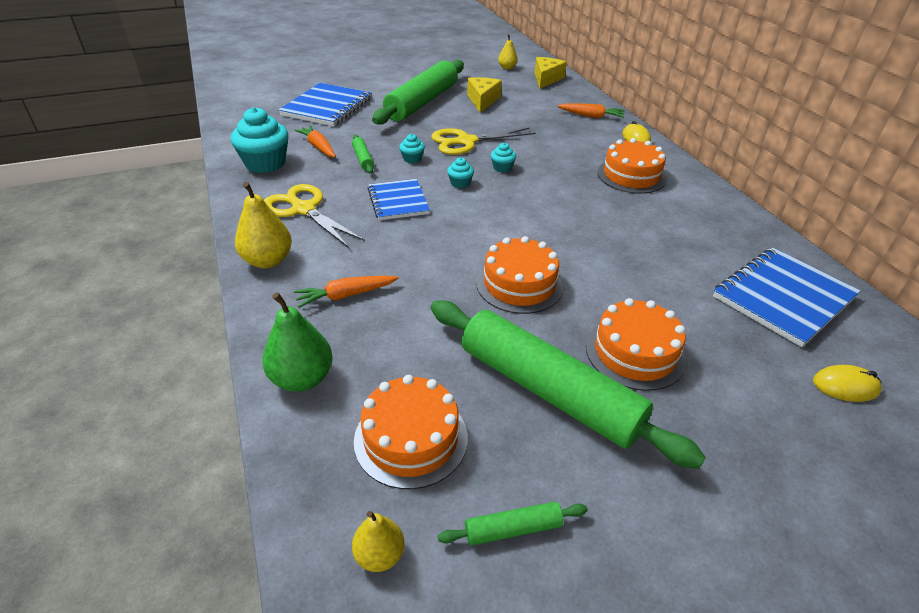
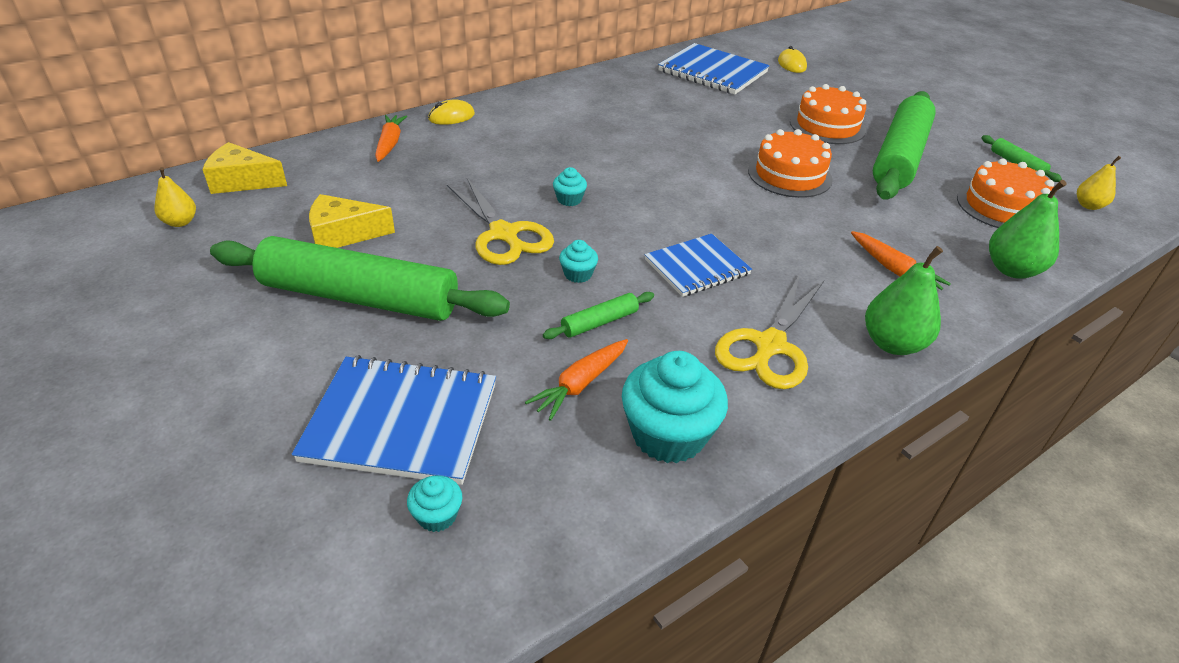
camera: 105 degrees left, 0 degrees up
(268, 260) = (892, 344): yellow pear -> green pear
(460, 183) = (625, 226): turquoise cupcake -> turquoise cupcake (437, 516)
(631, 175) = (549, 121): orange cake -> none

